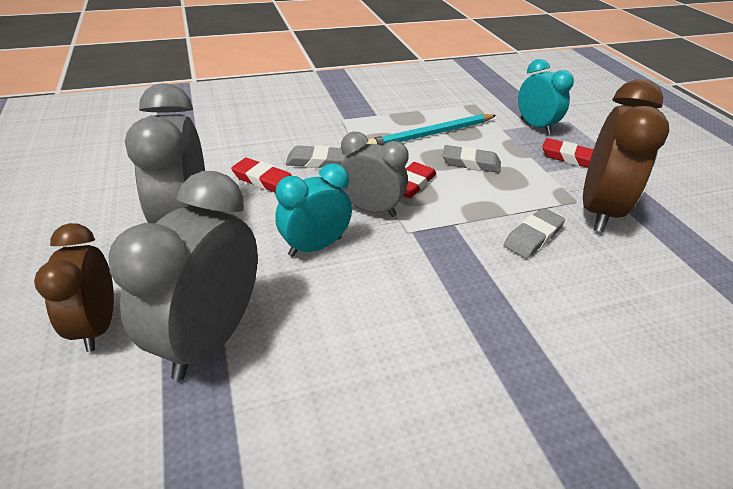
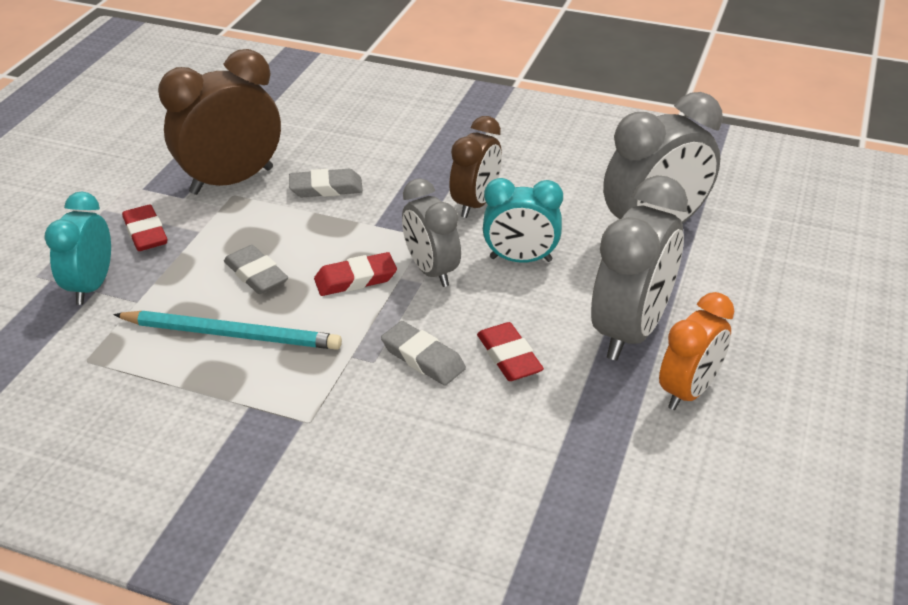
camera: 140 degrees left, 0 degrees up
(97, 325) = (739, 273): brown clock -> brown clock (476, 204)
(125, 206) = (688, 391): none -> orange clock

